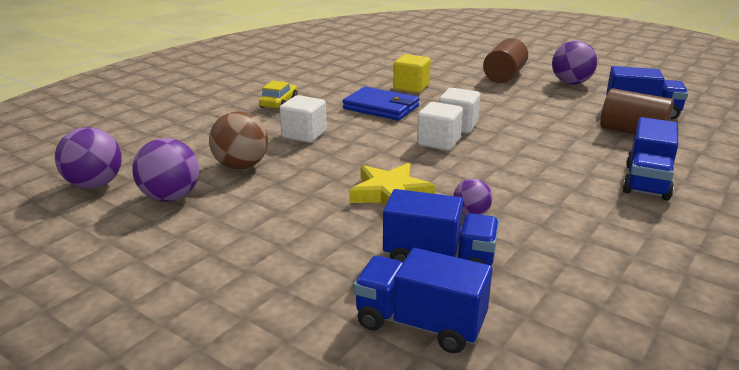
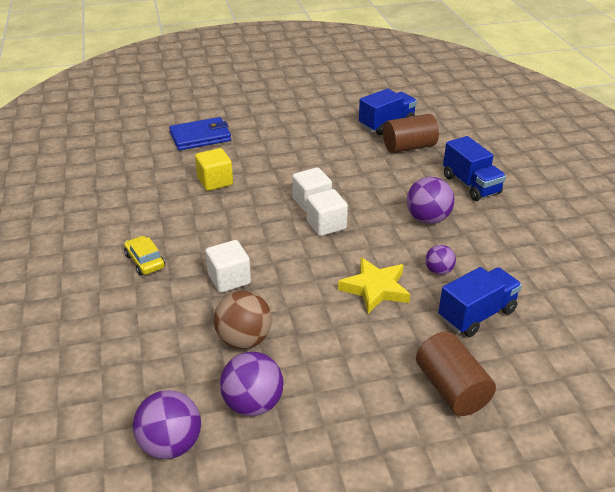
camera: 50 degrees left, 10 degrees up
(381, 107) = (232, 216): blue wallet -> blue wallet (200, 137)
(420, 324) = (534, 360): blue truck -> none
(504, 76) = (258, 132): brown cylinder -> brown cylinder (451, 389)
(571, 83) = (309, 117): purple ball -> purple ball (427, 219)

